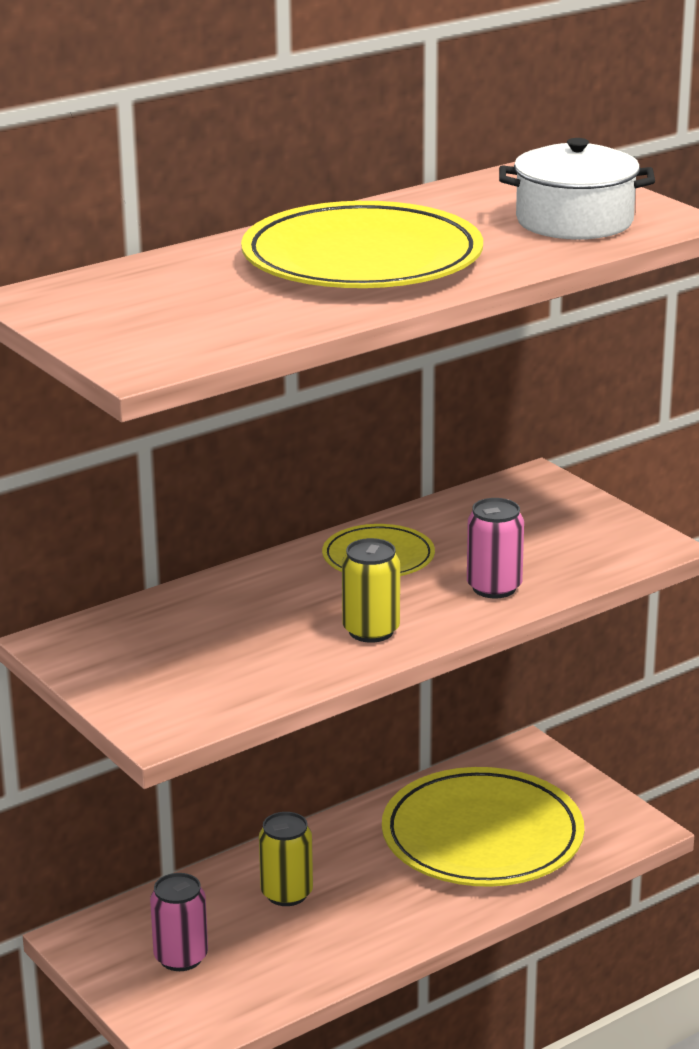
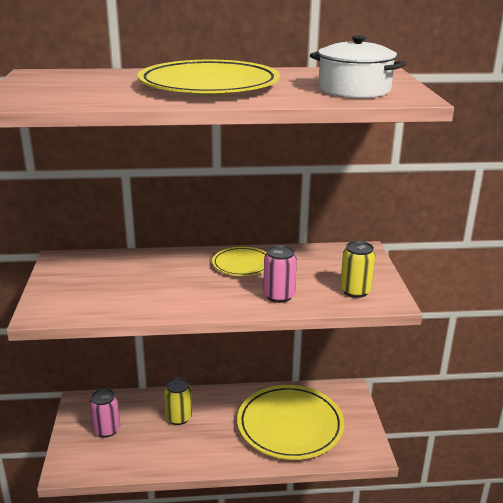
camera: 30 degrees right, 0 degrees up
(371, 631) = (193, 298): yellow can -> yellow can (355, 291)

